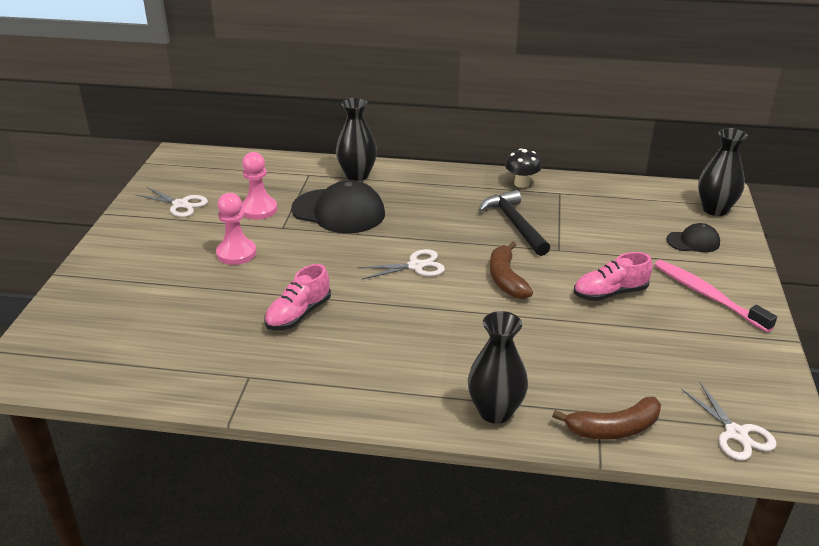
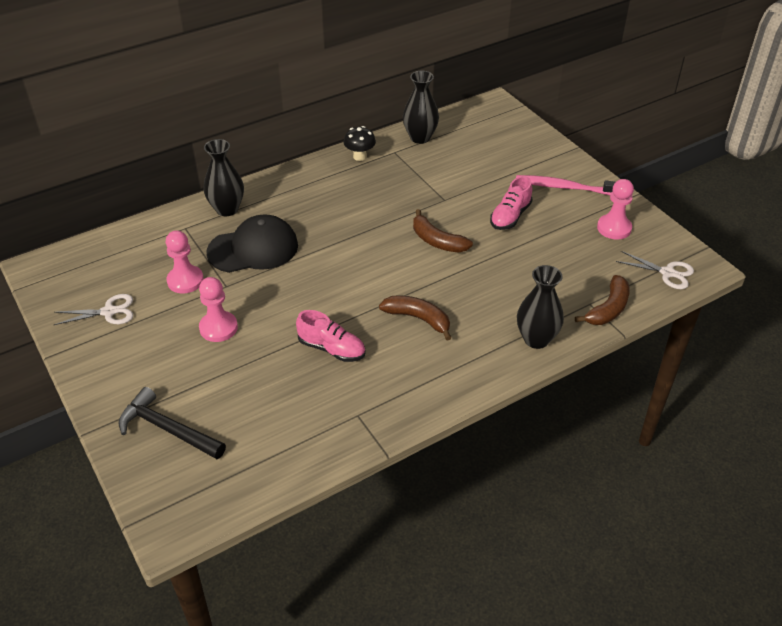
camera: 40 degrees left, 10 degrees up
(298, 314) = (332, 349): pink shoe -> pink shoe turned 60 degrees counterclockwise
(403, 332) = (418, 319): none -> brown banana
(416, 266) = (366, 264): white scissors -> none
(514, 224) = (393, 194): black hammer -> black hammer (167, 429)
(693, 241) = (517, 150): black cap -> none
(715, 209) = (504, 118): black vase -> black vase (420, 138)
(721, 358) = (614, 228): none -> pink pawn

